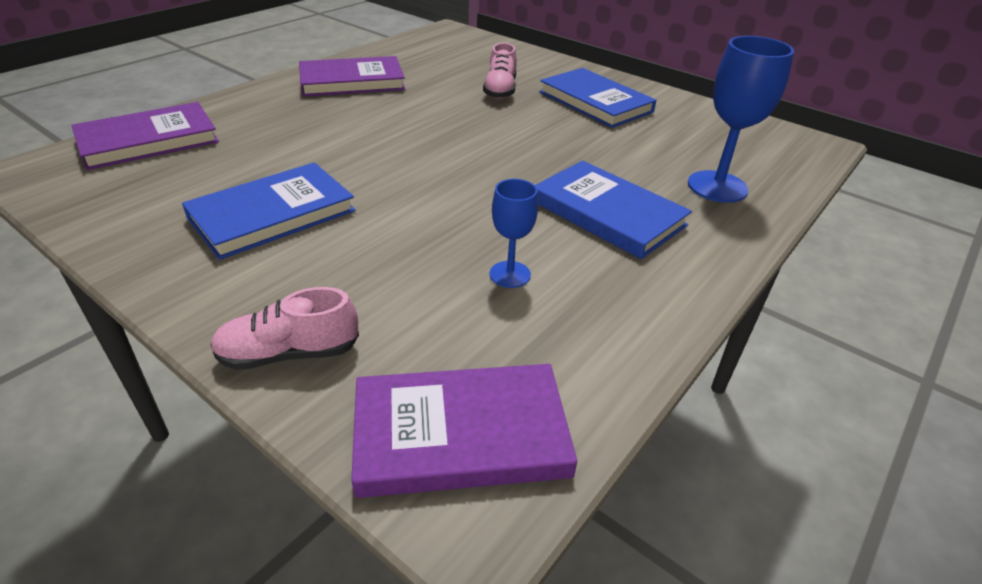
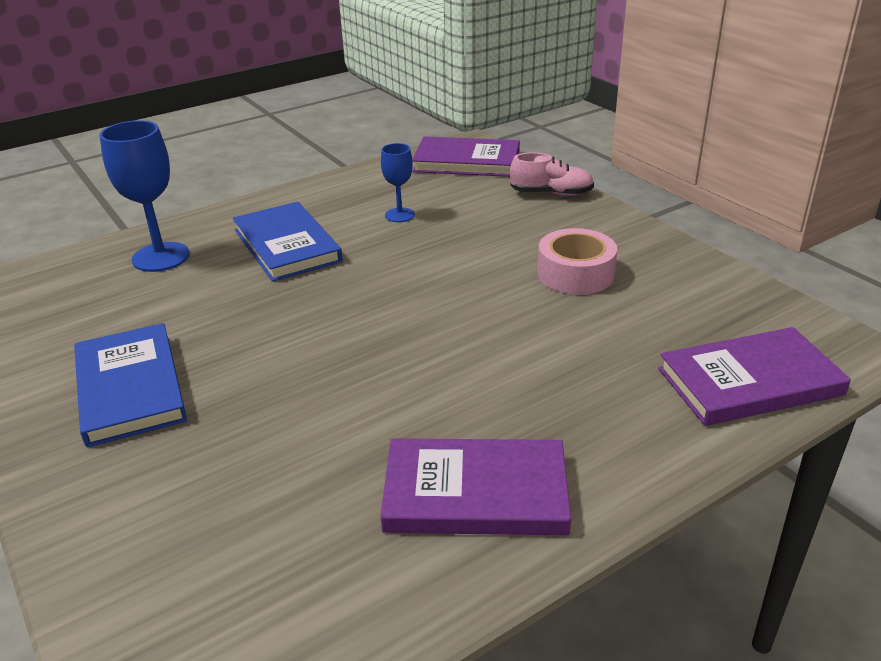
camera: 160 degrees left, 5 degrees down
(272, 214) = (575, 274): blue book -> pink tape
(500, 90) = (241, 434): pink shoe -> none

